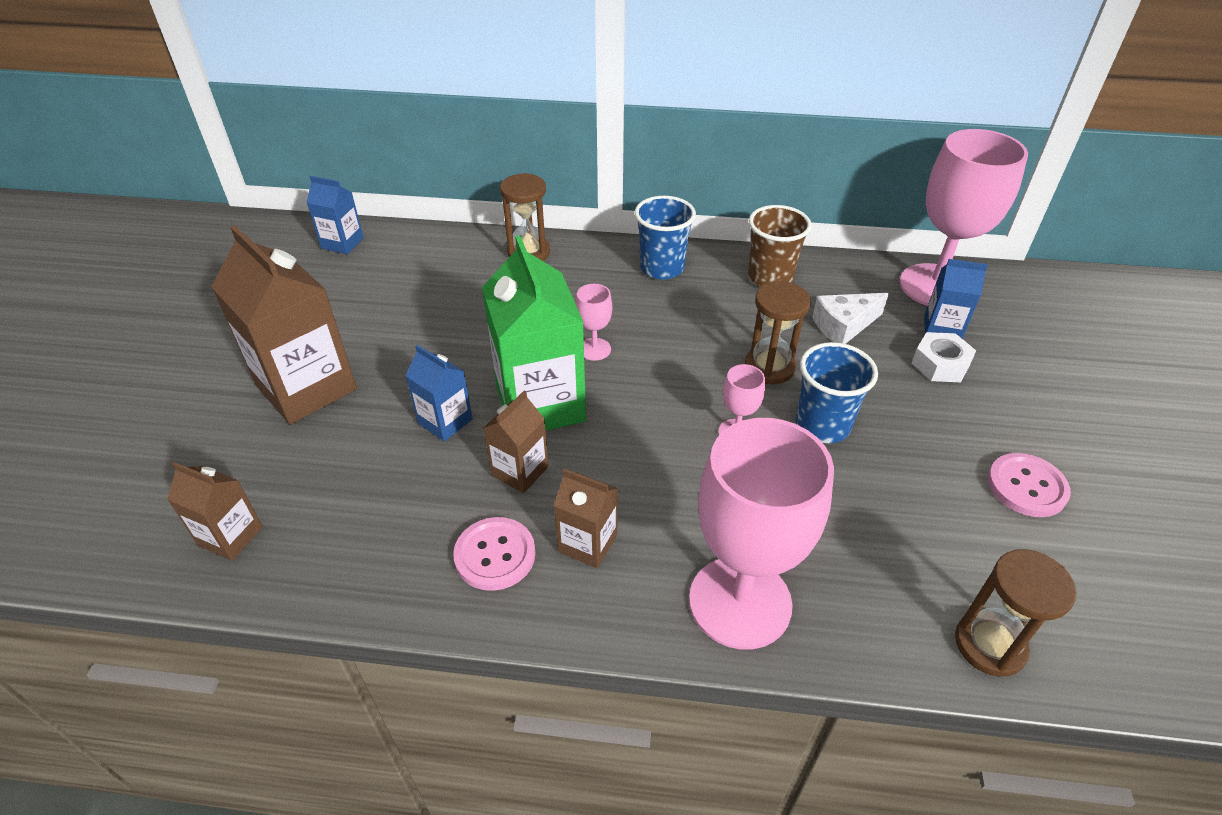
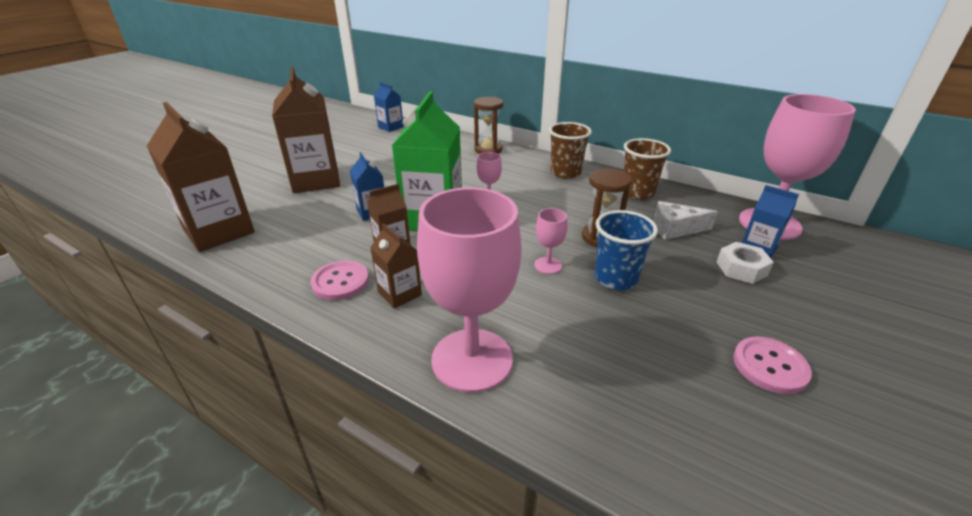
camera: 25 degrees right, 10 degrees down
(231, 536) = (219, 231): brown carton -> brown carton, size x1.96
(662, 268) = (565, 173): blue cup -> brown cup
(989, 645) = (657, 464): brown hourglass -> none

